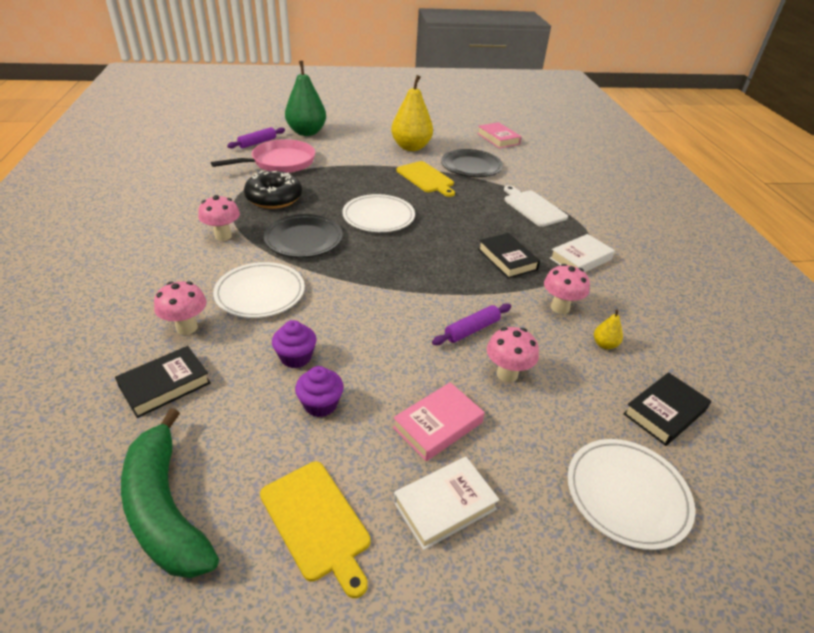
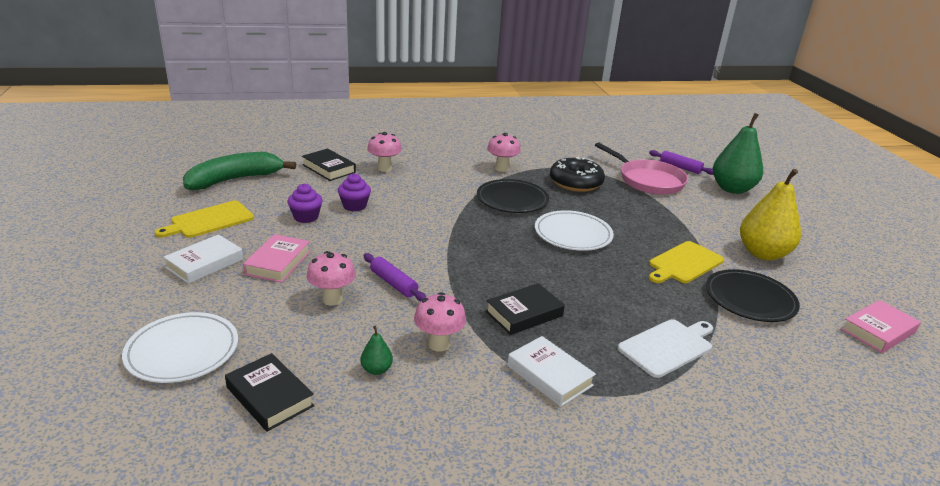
camera: 85 degrees right, 10 degrees down
(260, 293) = (428, 188): white plate -> none
(438, 425) = (278, 263): pink book -> pink book turned 60 degrees clockwise
(444, 505) = (205, 263): white book -> white book turned 75 degrees clockwise
(604, 344) = (376, 370): yellow pear -> green pear

